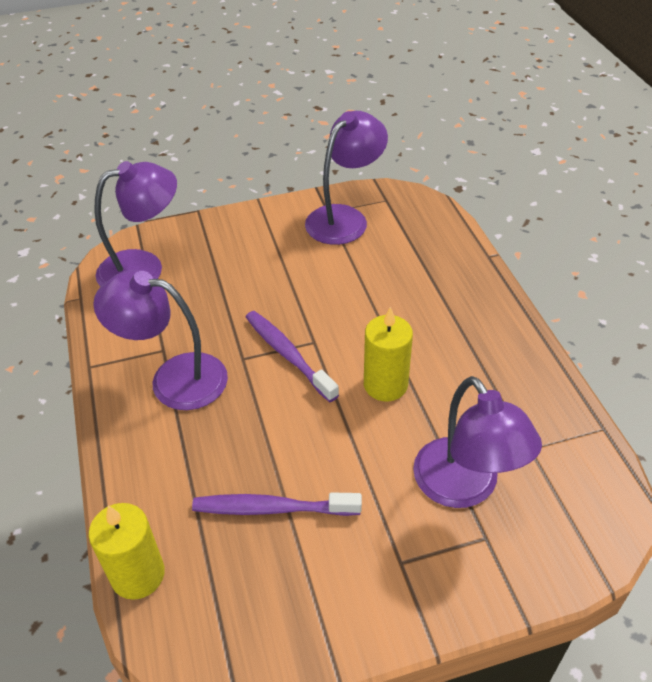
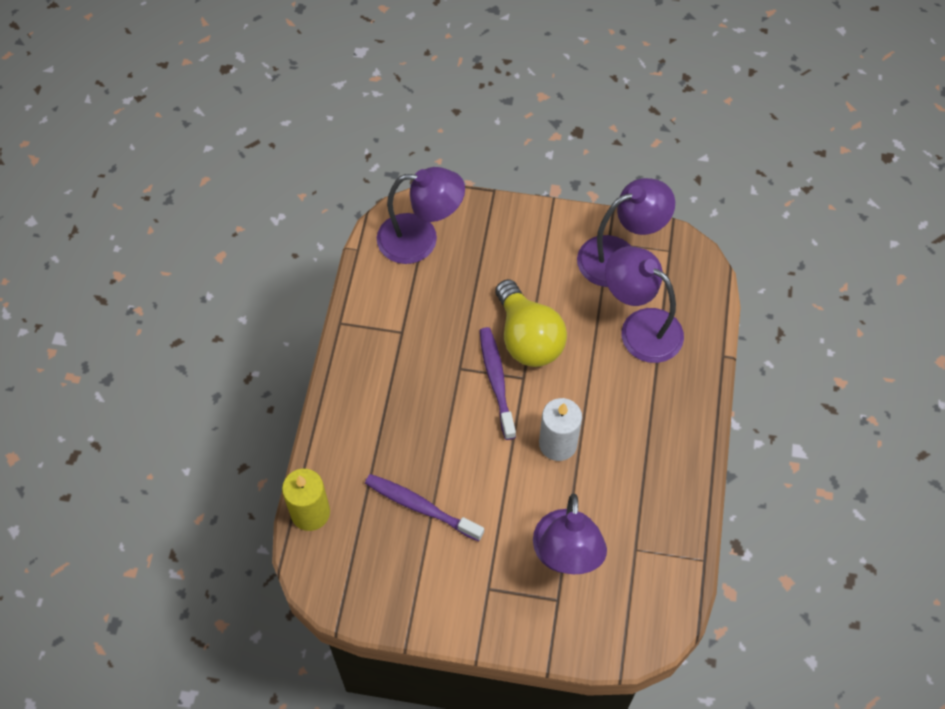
camera: 25 degrees right, 15 degrees up
(174, 378) = (399, 363): purple lamp -> purple lamp (640, 327)
(298, 308) = (528, 338): none -> yellow light bulb
(385, 385) = (558, 444): yellow candle -> white candle

